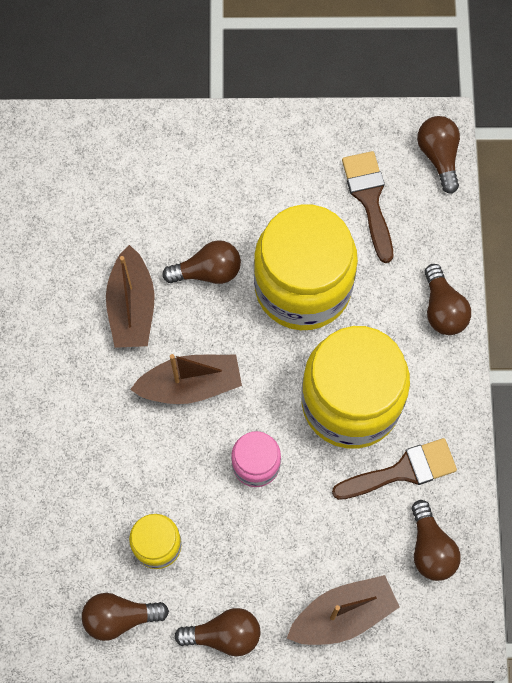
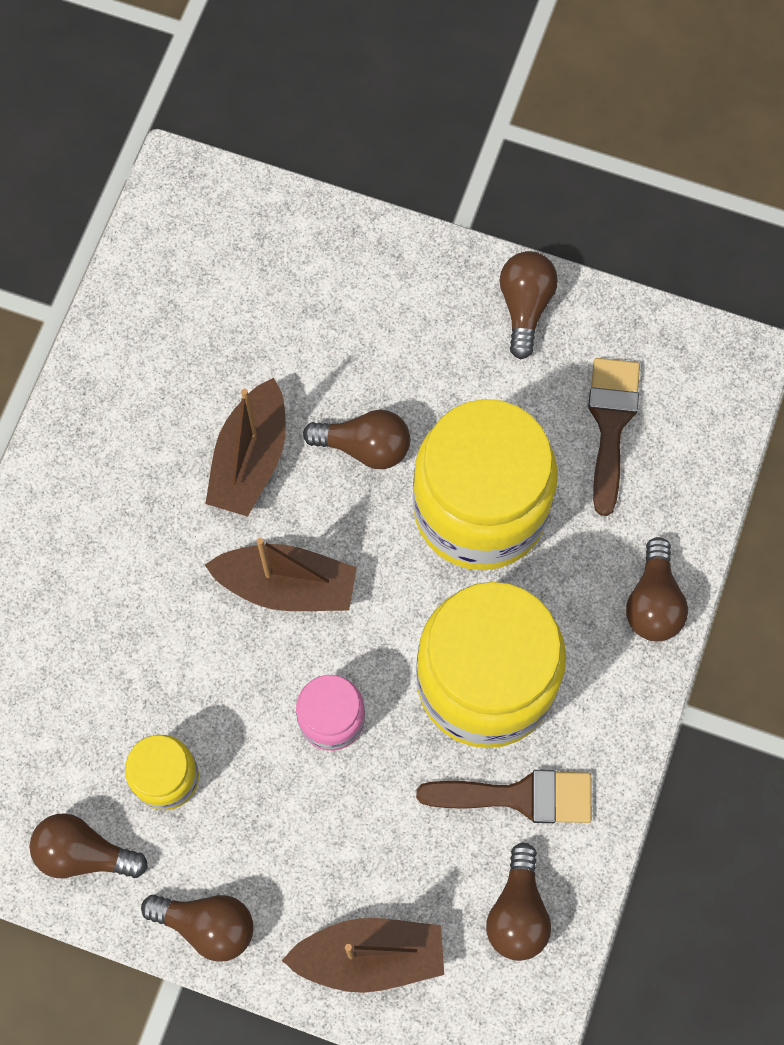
camera: 20 degrees right, 0 degrees up
(439, 156) = (724, 398): brown light bulb -> brown light bulb (525, 306)

